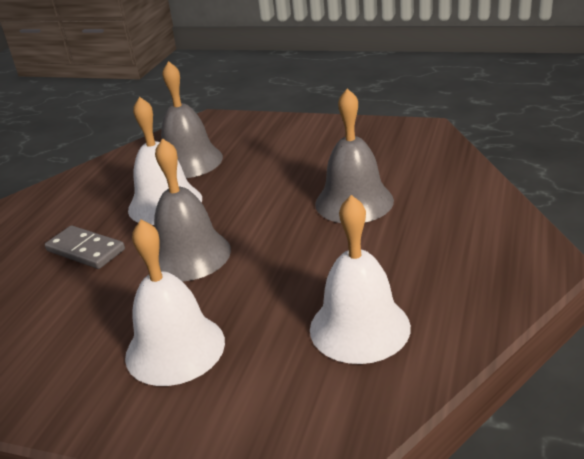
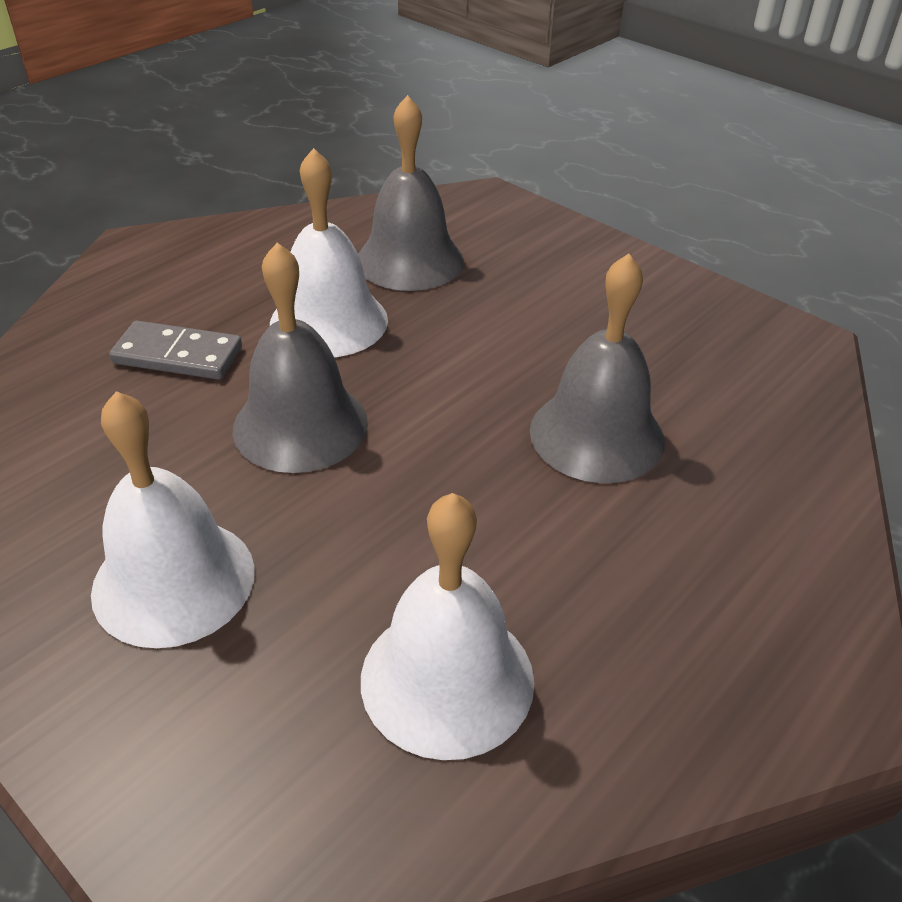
camera: 20 degrees right, 10 degrees up
(85, 250) = (178, 355): grey domino -> grey domino turned 45 degrees counterclockwise

